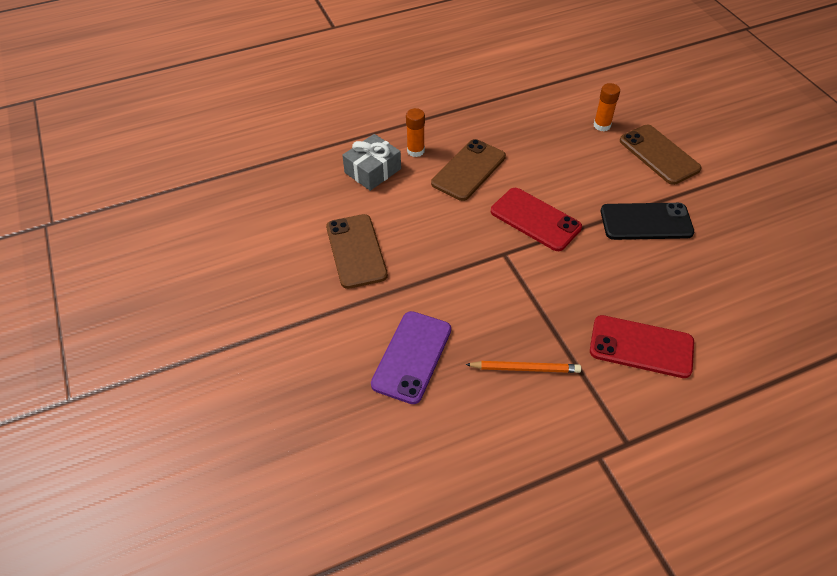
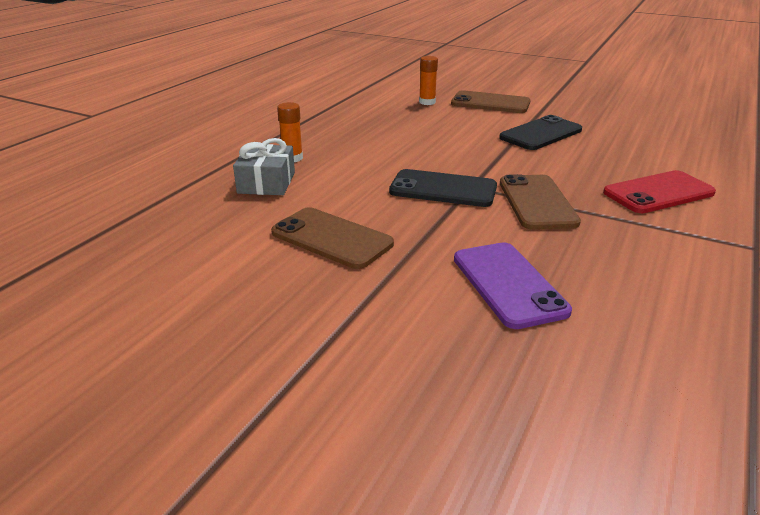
camera: 40 degrees left, 20 degrees down
(468, 170) = (360, 153): brown phone -> brown phone (537, 202)
(480, 245) = (443, 189): none -> black phone
(525, 368) = (610, 243): orange pencil -> none
(535, 219) = (462, 160): red phone -> none

